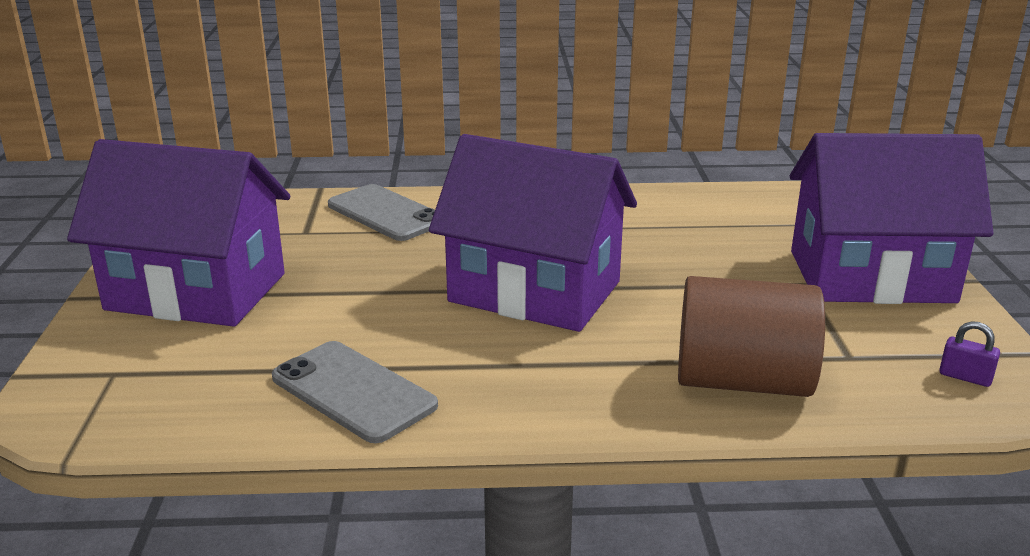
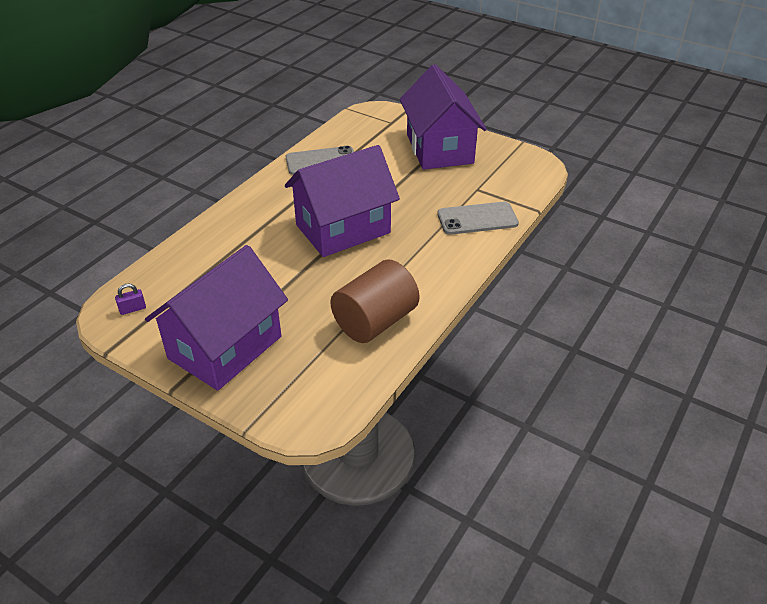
camera: 125 degrees right, 15 degrees up
(196, 291) = (439, 149): purple house -> purple house turned 60 degrees counterclockwise
(742, 381) = (213, 247): brown cylinder -> brown cylinder (375, 321)

